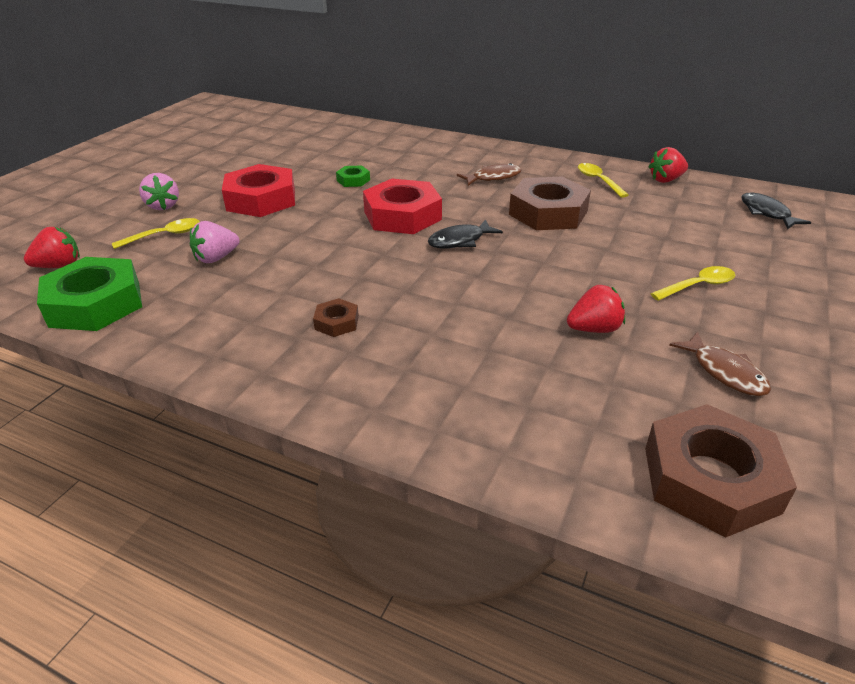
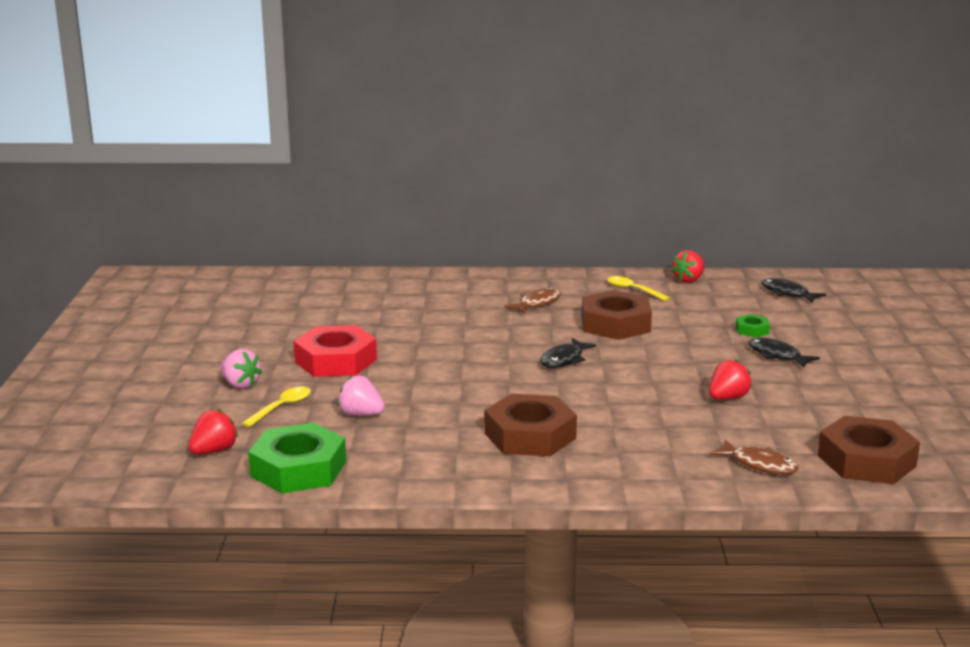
camera: 25 degrees left, 15 degrees down
(216, 258) = (361, 414): pink strawberry -> pink strawberry turned 90 degrees clockwise
(336, 322) = (530, 435): brown nut -> brown nut, size x2.17
(353, 180) = (406, 328): green nut -> green nut (752, 330)
(402, 215) = (490, 349): red nut -> none
(698, 286) = (777, 355): yellow spoon -> black fish
(724, 372) = (834, 404): brown fish -> brown fish (759, 464)

